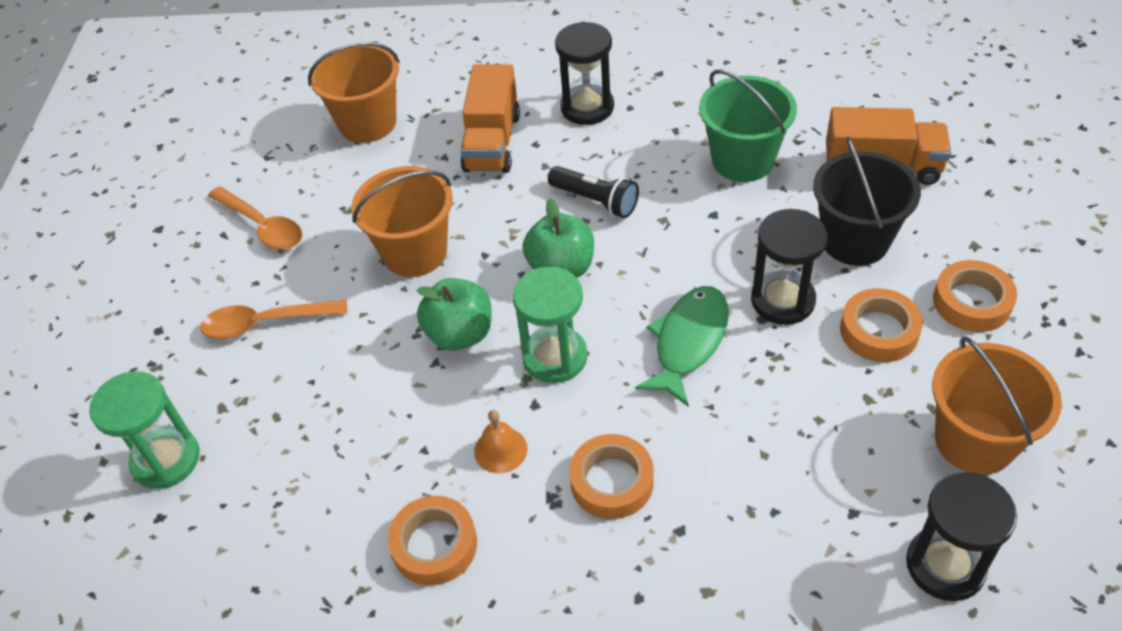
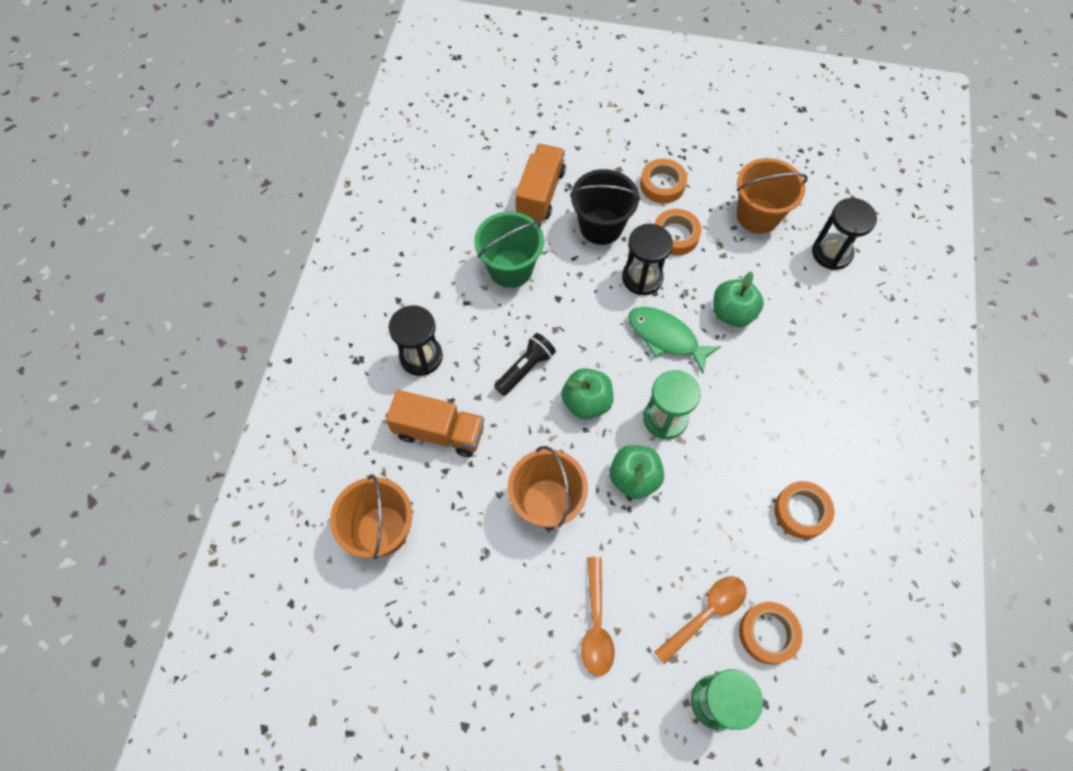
camera: 85 degrees left, 15 degrees up
(262, 226) = (486, 627): orange spoon -> orange spoon (705, 614)
(500, 450) = (735, 463): orange bell -> none
(612, 481) = (765, 401): orange tape -> orange tape (768, 633)
(760, 422) = (732, 313): none -> green apple

